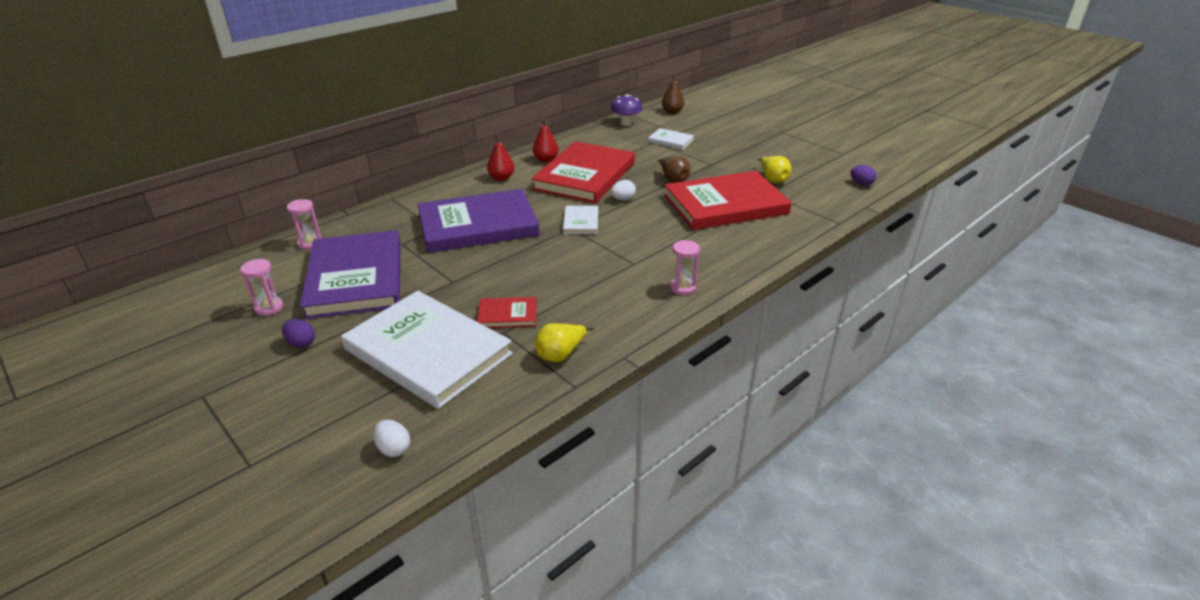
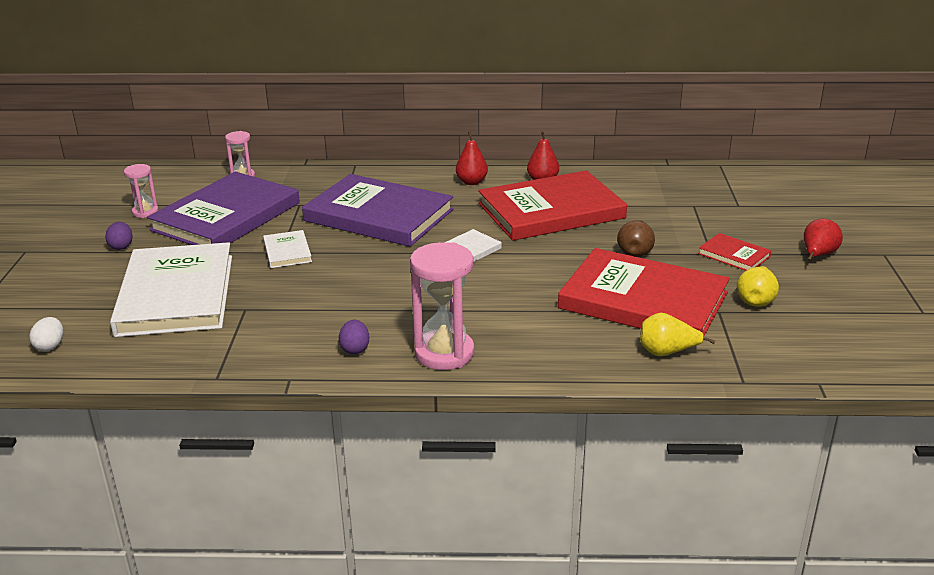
camera: 45 degrees right, 5 degrees down
(507, 315) = (271, 298): red book -> red book (734, 255)
(560, 354) = (250, 349): yellow pear -> yellow pear (667, 352)
(623, 199) = (545, 248): white egg -> none
(626, 123) = (697, 174): purple mushroom -> none
(671, 140) = (714, 211): white book -> white book (287, 251)
(672, 112) = (779, 180): brown pear -> none
(682, 288) = (444, 353): pink hourglass -> pink hourglass, size x1.83
(757, 144) = (817, 255): none -> red pear
(861, 184) = (871, 356): purple egg -> purple egg (355, 349)

